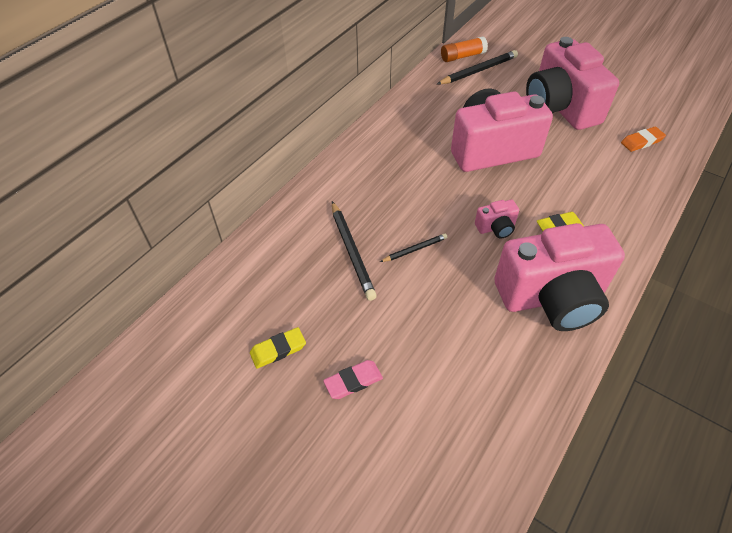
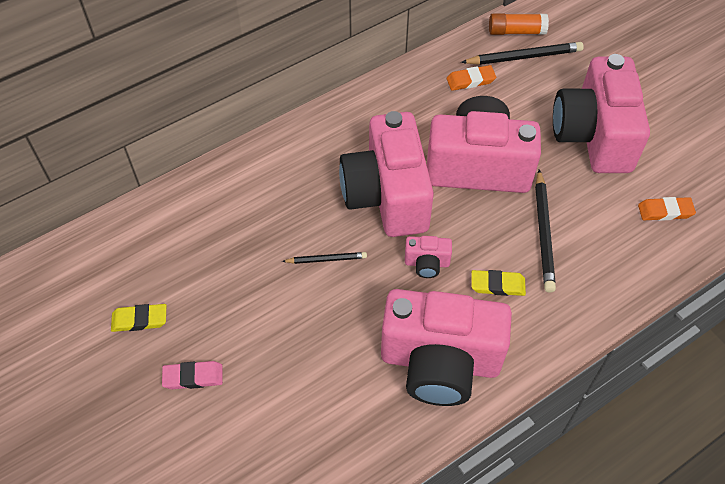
camera: 20 degrees right, 5 degrees up
(351, 252) = (260, 240): black pencil -> black pencil (543, 233)
(435, 189) = (387, 195): none -> pink camera
(450, 95) = (470, 80): none -> orange eraser

